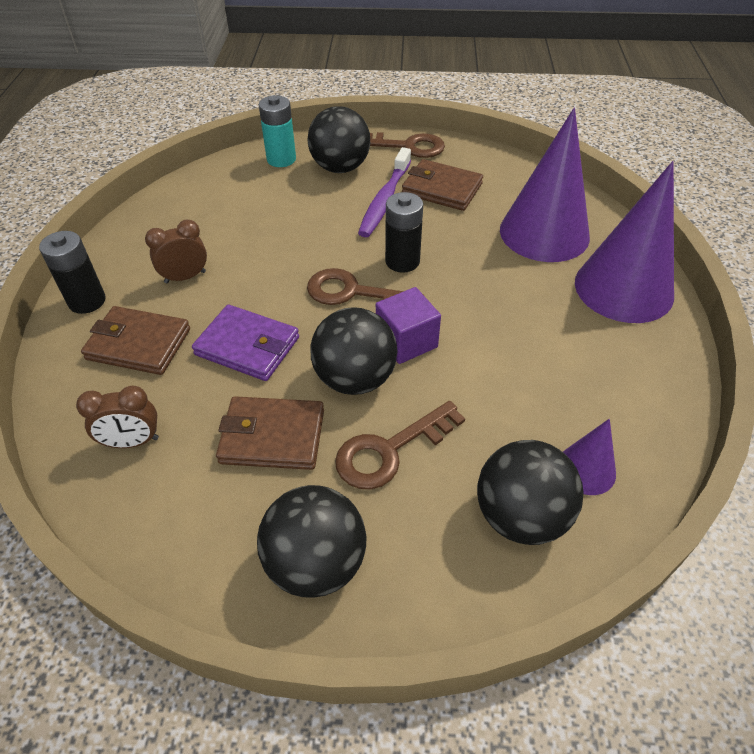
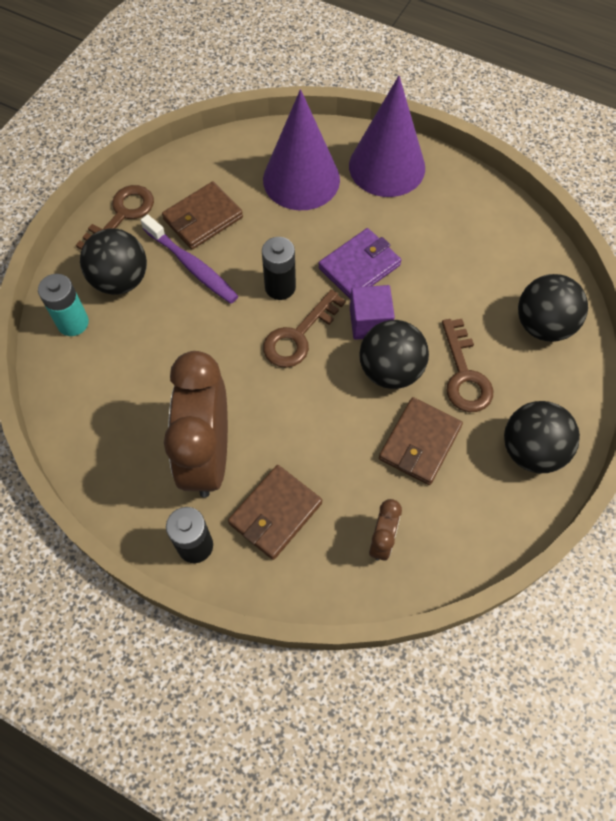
camera: 65 degrees left, 15 degrees up
(185, 277) = (207, 456): brown clock -> brown clock, size x2.21
(247, 346) = (320, 432): purple wallet -> purple wallet (359, 266)
(586, 469) = (525, 274): purple cone -> none

